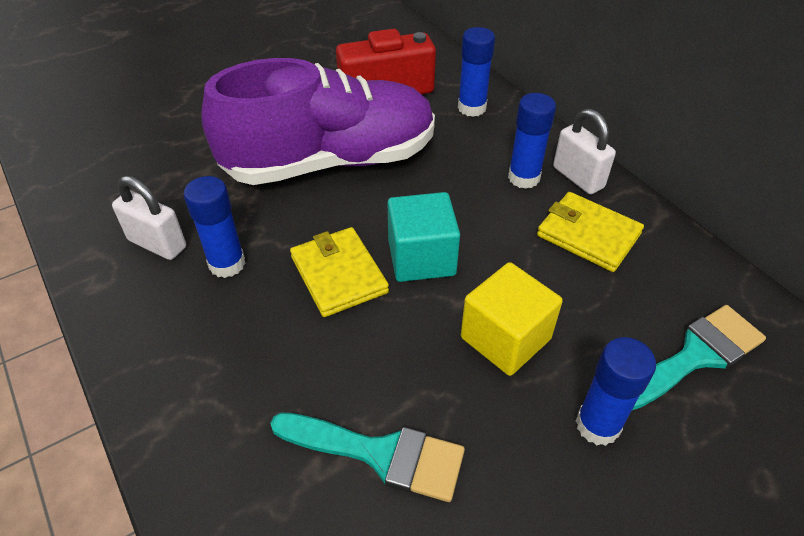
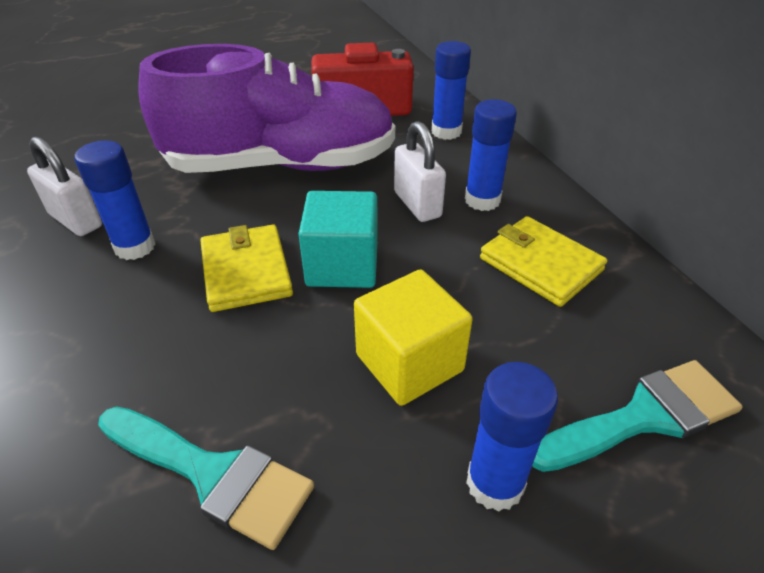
camera: 10 degrees right, 5 degrees down
(578, 177) = (543, 206): white padlock -> white padlock (417, 204)

